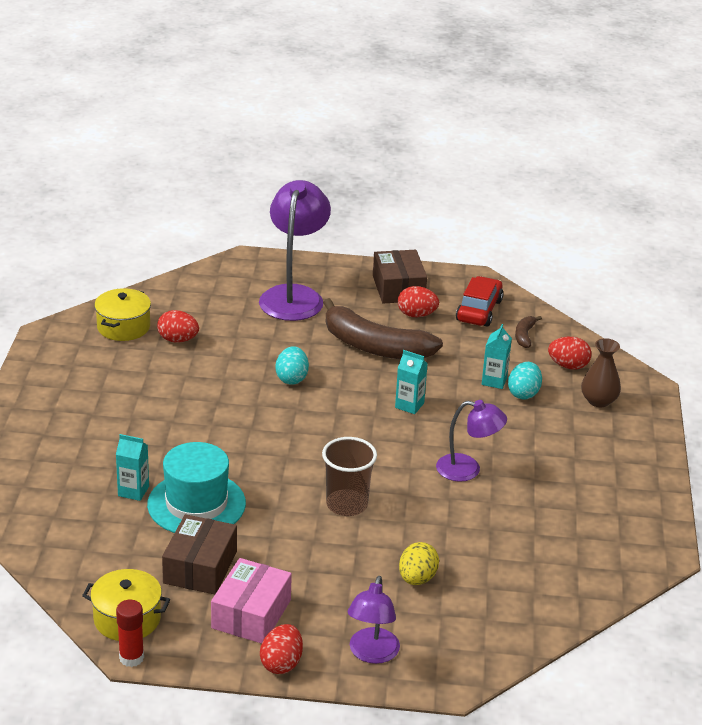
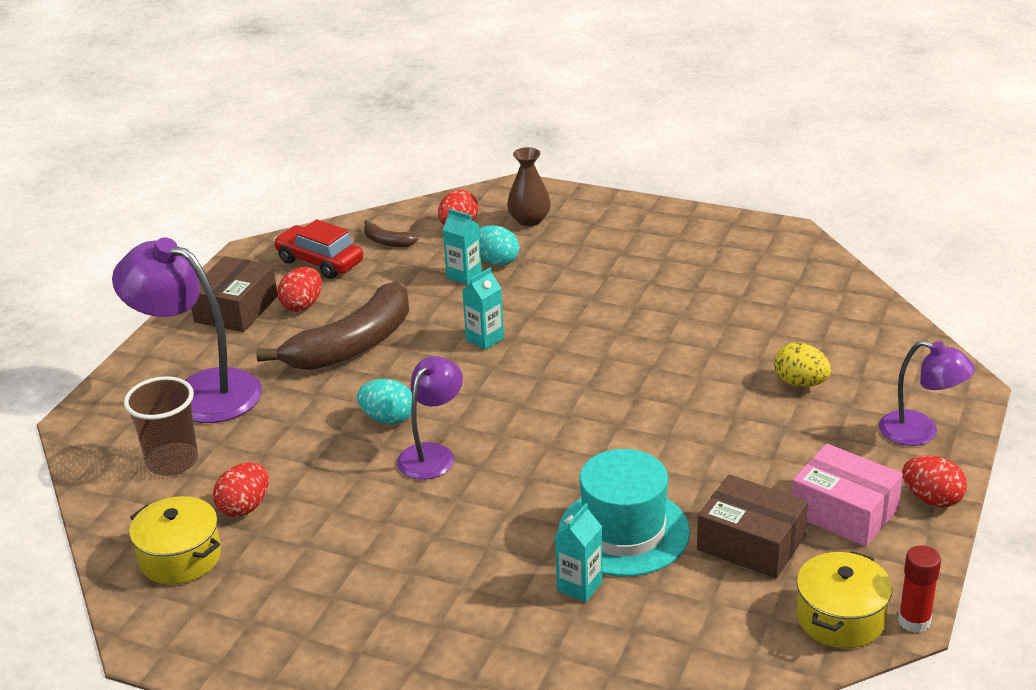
camera: 70 degrees left, 0 degrees up
(347, 505) = (659, 412): brown cup -> brown cup (172, 461)
(398, 288) = (236, 309): brown box -> brown box turned 75 degrees counterclockwise
(467, 470) = (620, 320): purple lamp -> purple lamp (432, 454)

